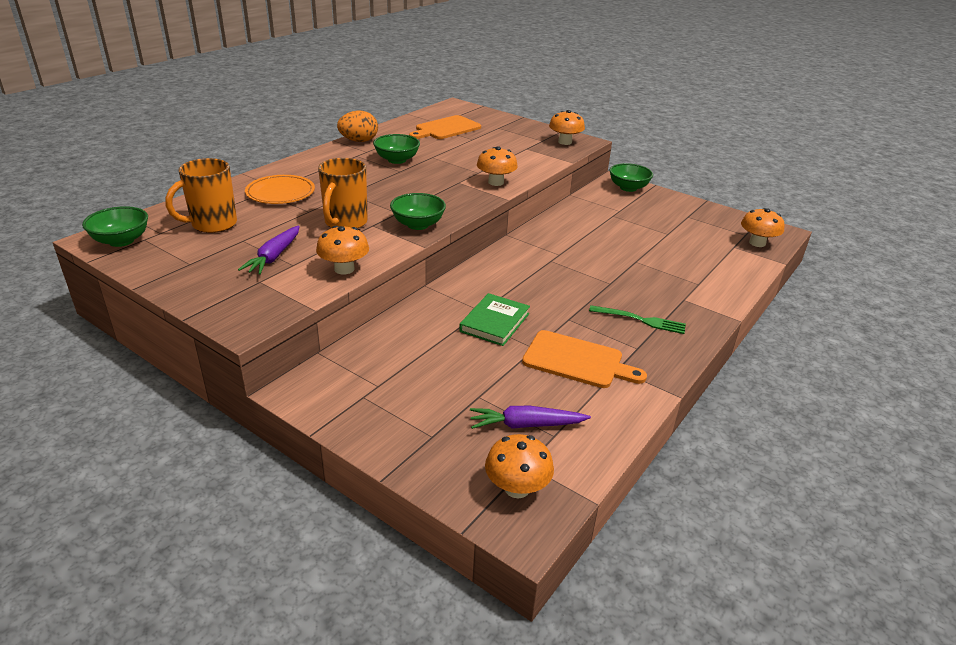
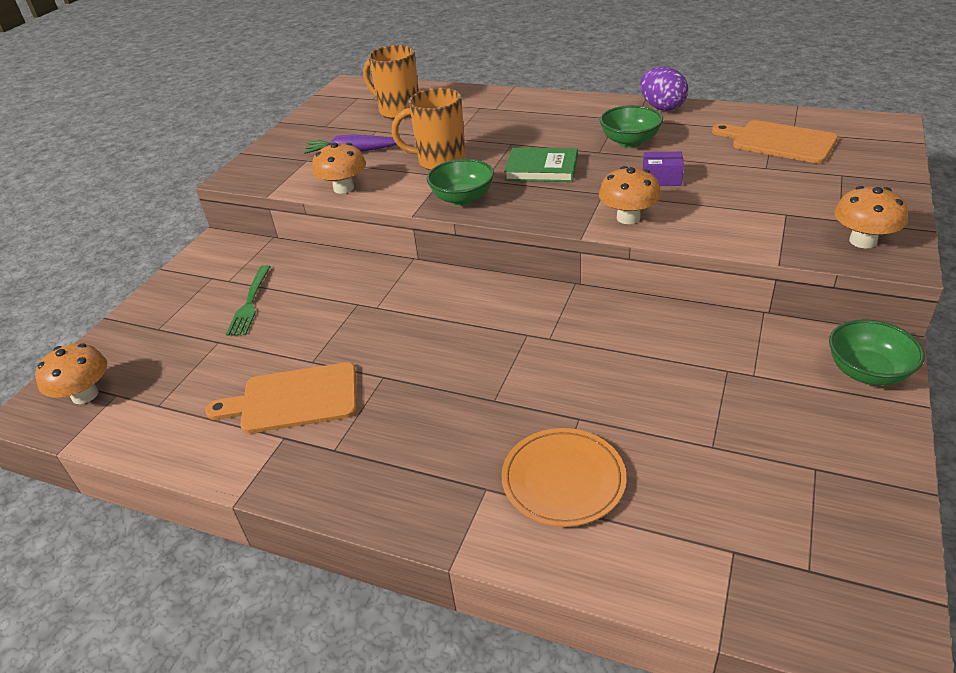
camera: 80 degrees right, 5 degrees up
(121, 241) = (350, 92): green bowl -> none
(280, 193) = (484, 114): orange plate -> orange plate (563, 480)
(359, 141) = (661, 107): orange egg -> purple egg
(457, 164) = (661, 179): none -> purple box
(495, 322) = (355, 322): green book -> green book (541, 169)
(526, 425) = (174, 382): purple carrot -> none
(577, 360) = (294, 399): orange cutting board -> orange cutting board turned 75 degrees clockwise
(641, 320) = (405, 445): green fork -> green fork (250, 303)
(757, 243) = (783, 593): orange mushroom -> none

